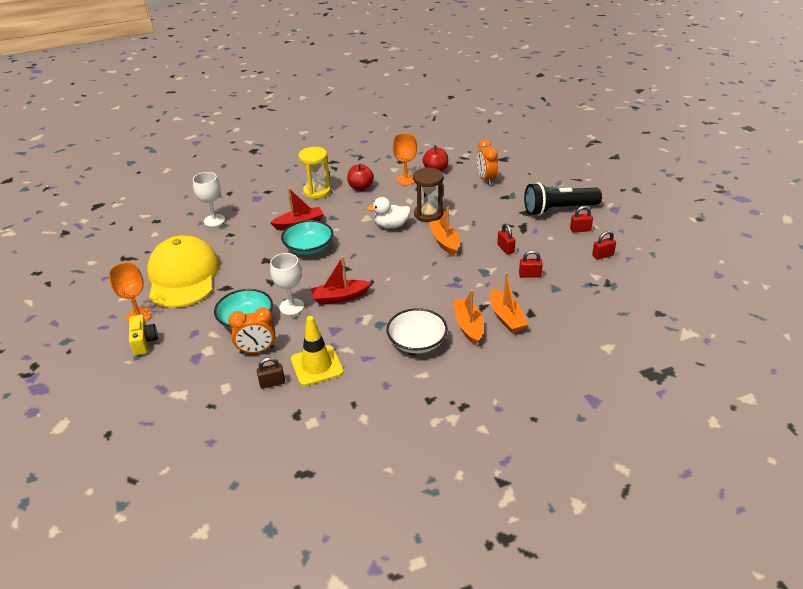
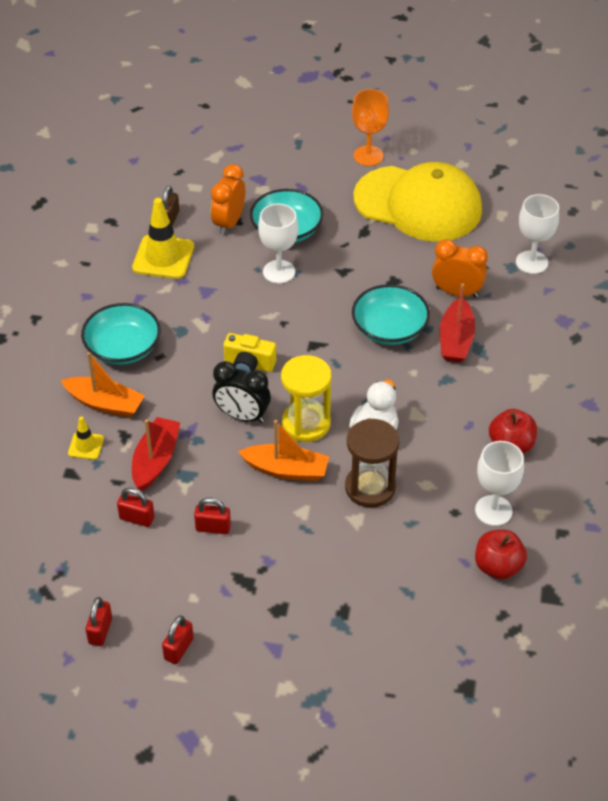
camera: 120 degrees right, 10 degrees up
(144, 342) = (319, 151): yellow camera -> yellow camera (249, 364)
(317, 191) = (535, 390): yellow hourglass -> yellow hourglass (306, 423)
(340, 297) = (259, 318): red boat -> red boat (155, 460)
(405, 180) = (493, 510): orange goblet -> white goblet
(417, 342) = (123, 348): white bowl -> turquoise bowl
(424, 271) = (242, 416): none -> black clock
(486, 179) = (415, 618): orange clock -> orange clock (457, 292)
(506, 317) = (86, 446): orange boat -> yellow traffic cone
(529, 275) = (137, 518): red padlock -> red padlock turned 75 degrees clockwise
(558, 209) = (251, 659): black flashlight -> none

